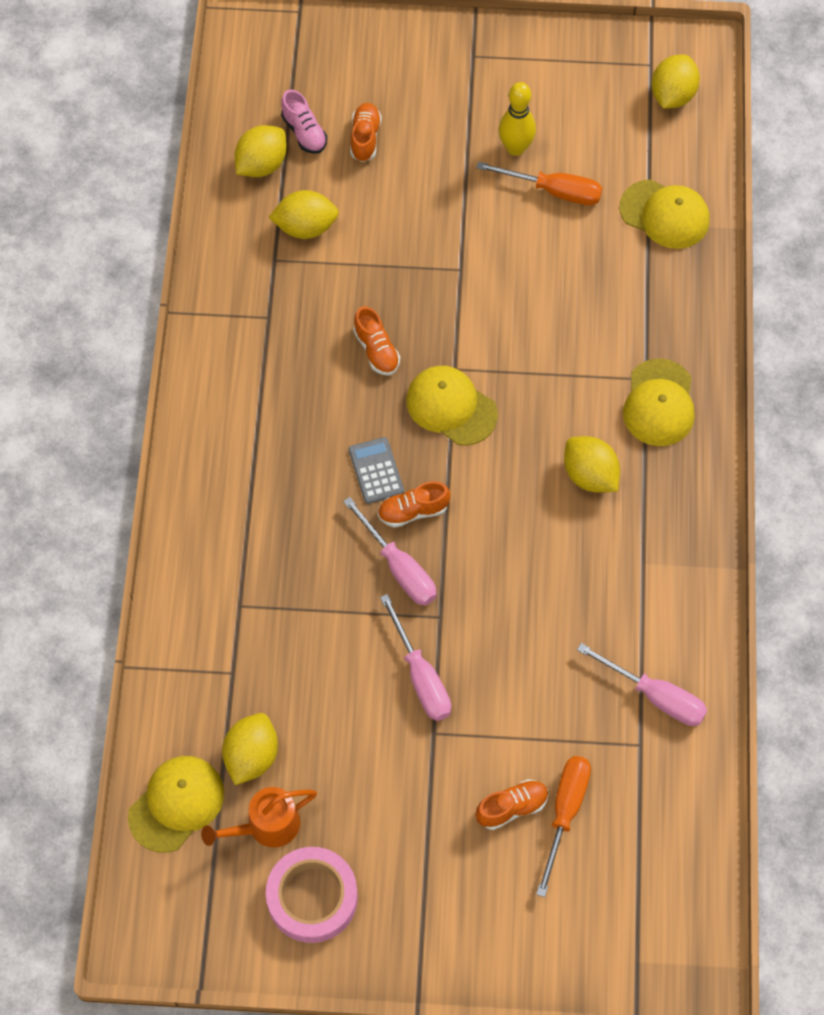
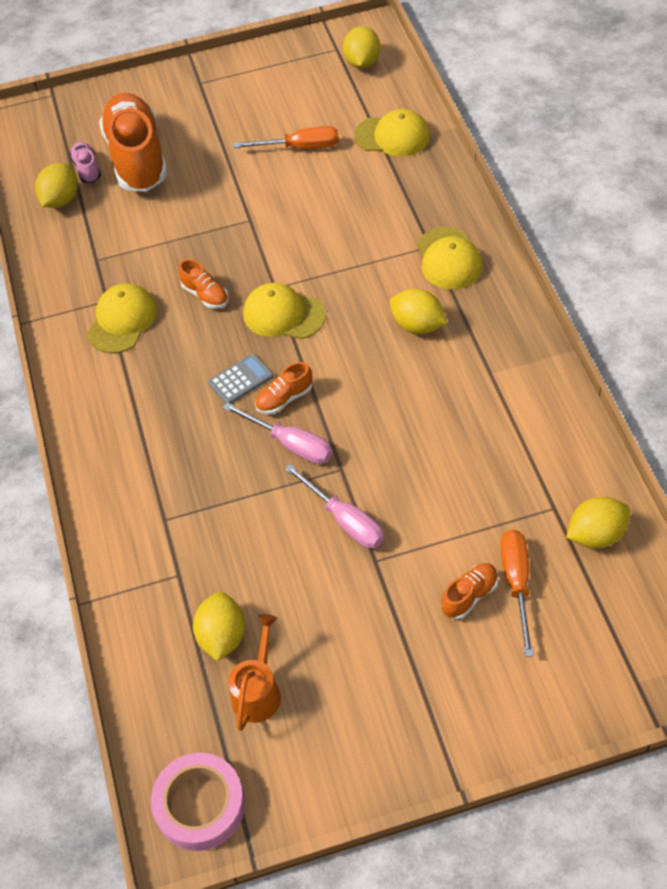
camera: 15 degrees left, 10 degrees down
(176, 804) = (169, 701): yellow cap -> yellow cap (122, 321)
(266, 826) = (258, 690): orange watering can -> orange watering can turned 150 degrees clockwise
(304, 132) = (87, 169): pink shoe -> pink shoe turned 150 degrees counterclockwise
(305, 227) = (113, 230): yellow lemon -> yellow lemon (596, 535)
(312, 897) = (325, 736): pink tape -> pink tape (200, 805)
(365, 138) = (137, 158): orange shoe -> orange shoe, size x2.33
(376, 471) = (241, 380): grey calculator -> grey calculator turned 90 degrees clockwise
(515, 148) = (258, 129): yellow bowling pin -> none
(655, 696) = (548, 466): pink screwdriver -> none

